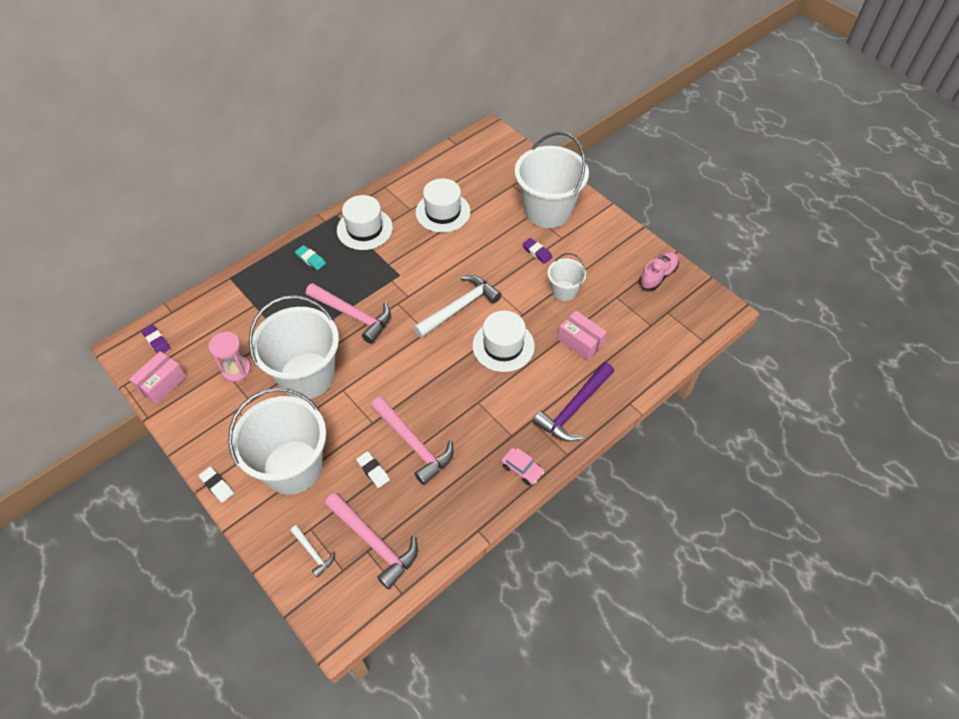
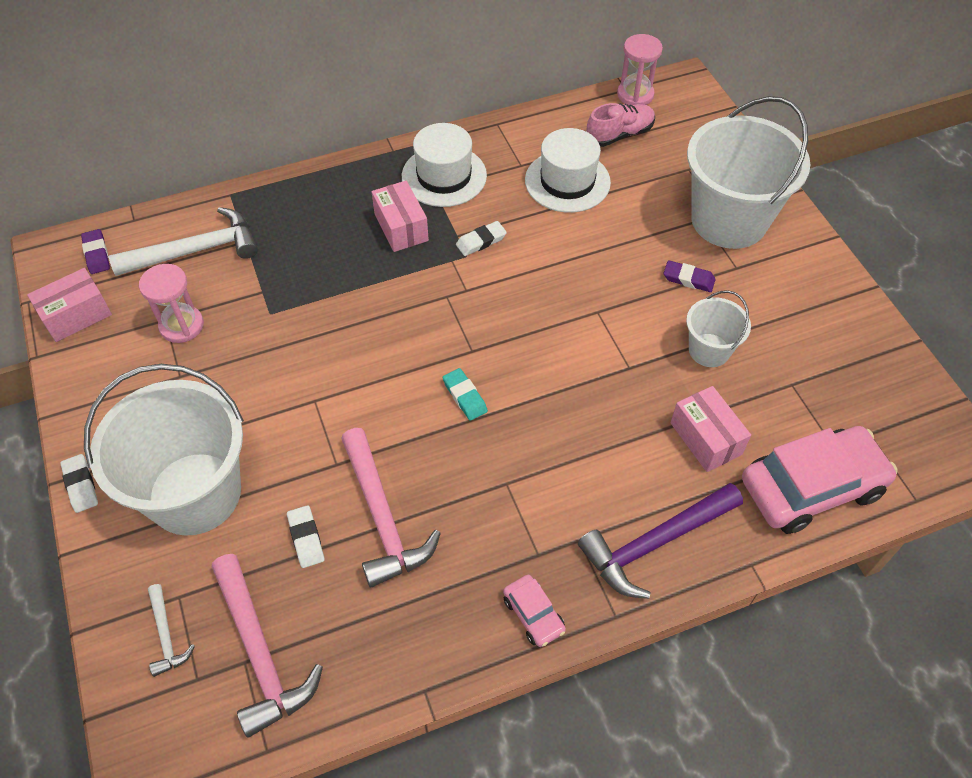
camera: 20 degrees right, 0 degrees up
(307, 376) = (273, 364): white bucket -> none
(310, 259) = (350, 198): turquoise eraser -> turquoise eraser (465, 396)
(351, 269) = (401, 227): none -> pink box
(353, 315) = (375, 295): pink hammer -> none
(405, 263) = (481, 241): none -> white eraser
(459, 307) = (536, 329): white hammer -> white hammer (195, 250)
(463, 146) = (635, 95): none -> pink hourglass
(503, 346) = (580, 407): white hat -> none
(537, 252) = (688, 279): purple eraser -> purple eraser turned 45 degrees counterclockwise
(647, 351) = (811, 487): none -> pink car
(657, 276) = (873, 370): pink shoe -> pink shoe (619, 135)

